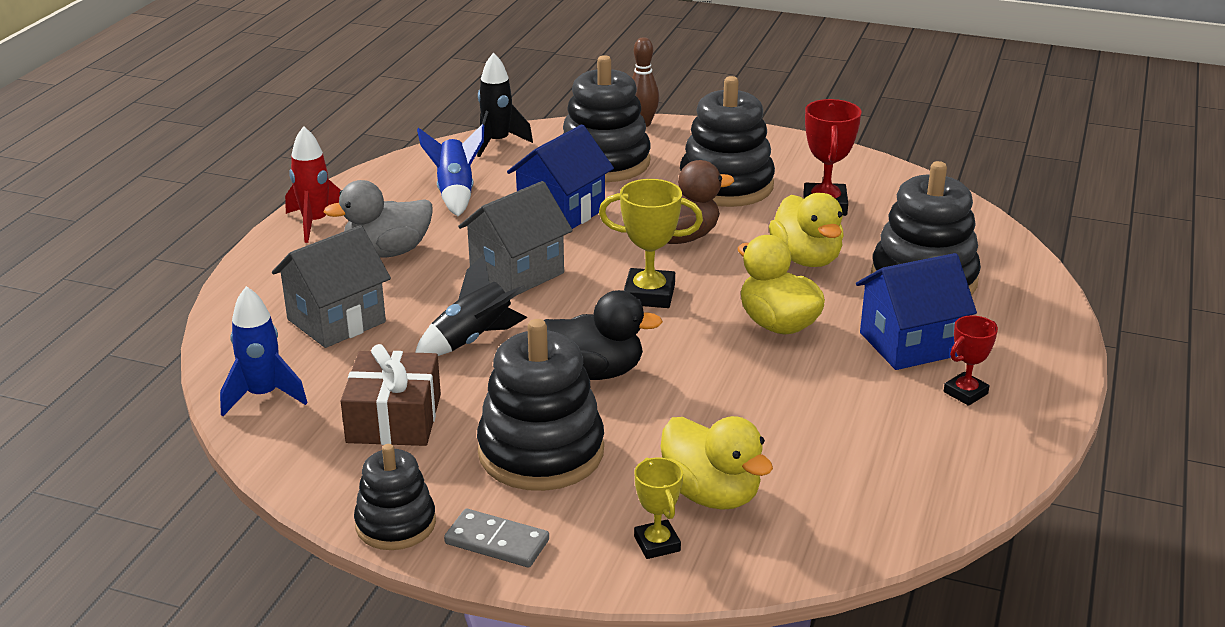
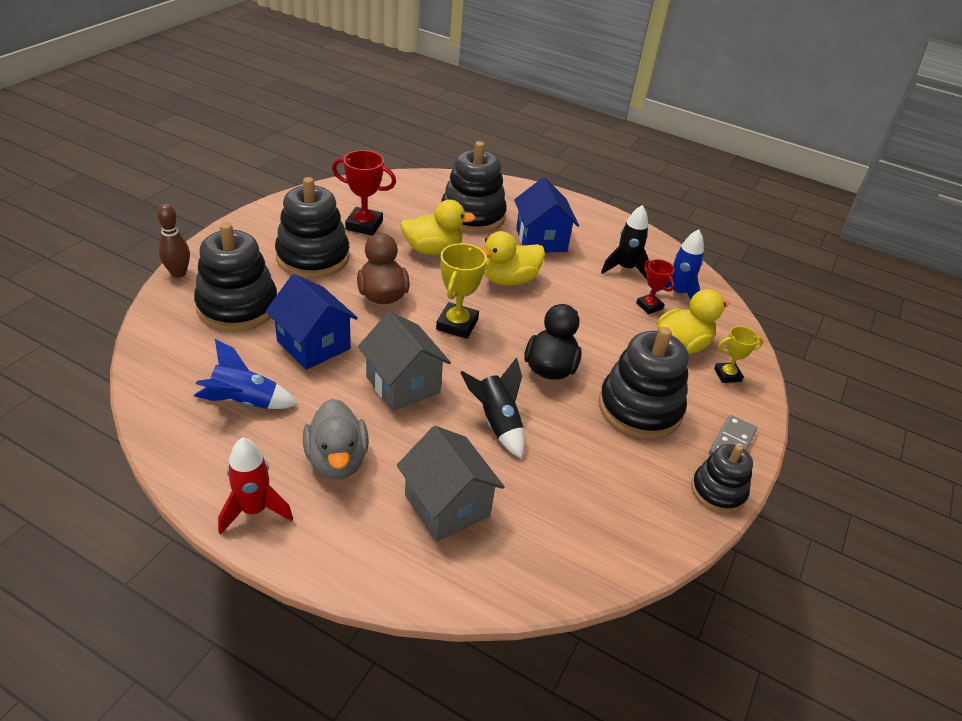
camera: 85 degrees left, 10 degrees up
(263, 396) = (556, 564): blue rocket -> blue rocket (677, 294)
(394, 418) = (596, 480): brown gift -> none
(497, 143) = (156, 361): black rocket -> black rocket (625, 269)
(965, 393) = (591, 236): red trophy -> red trophy (649, 306)

